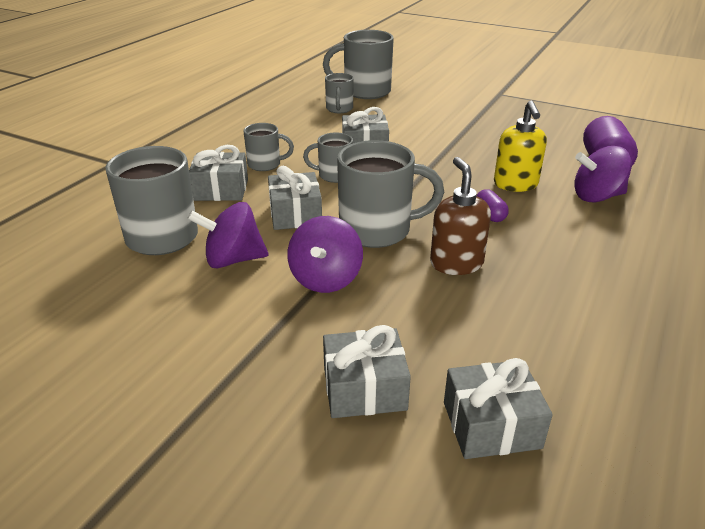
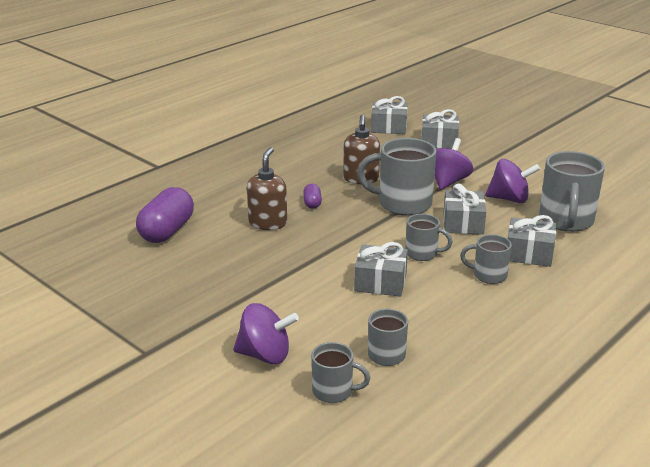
camera: 165 degrees left, 5 degrees down
(365, 91) = (334, 391): grey mug -> grey mug, size x0.55
(515, 185) = (268, 223): yellow soap dispenser -> brown soap dispenser
(597, 197) = (215, 205): purple spinning top -> purple spinning top (265, 355)

